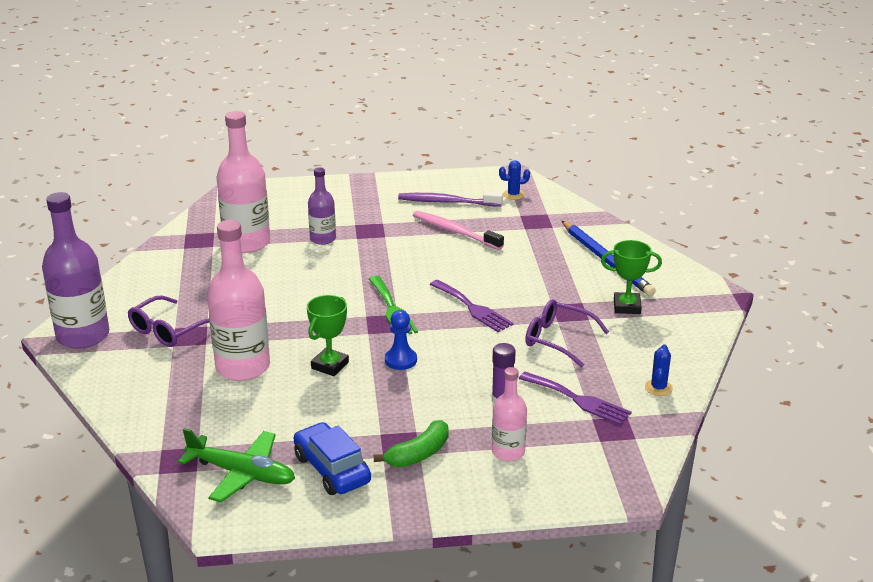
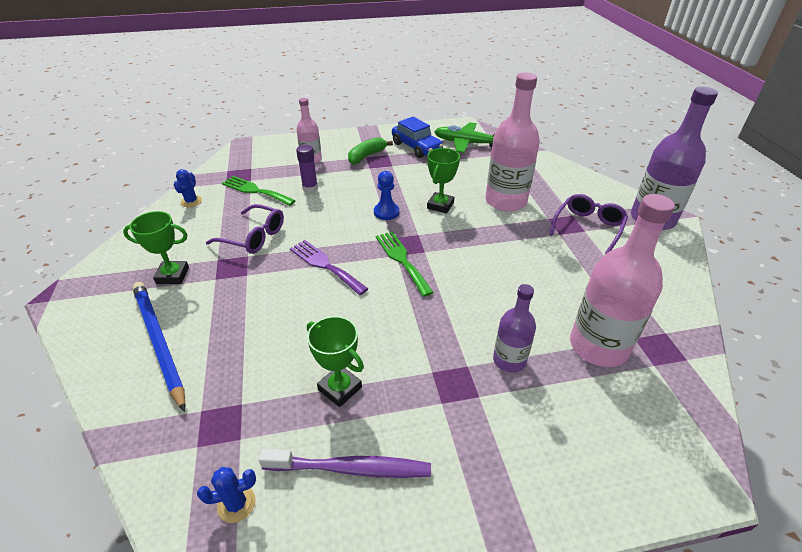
camera: 175 degrees right, 10 degrees up
(455, 231) = (340, 388): pink toothbrush -> green trophy
(578, 400) = (255, 191): purple fork -> green fork

